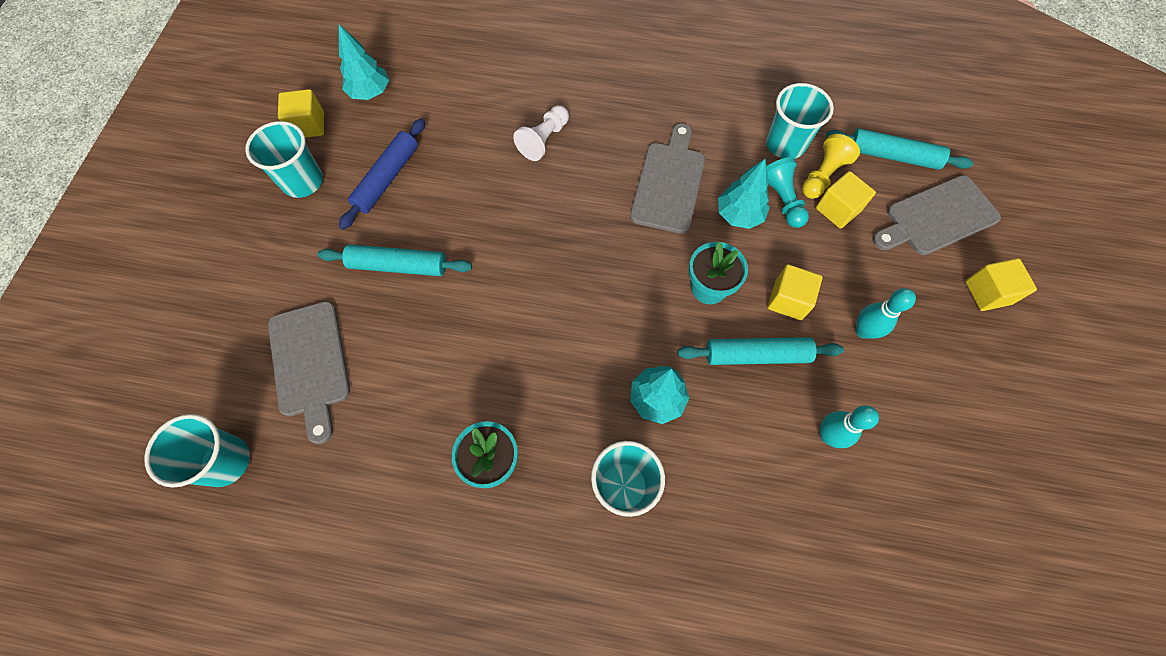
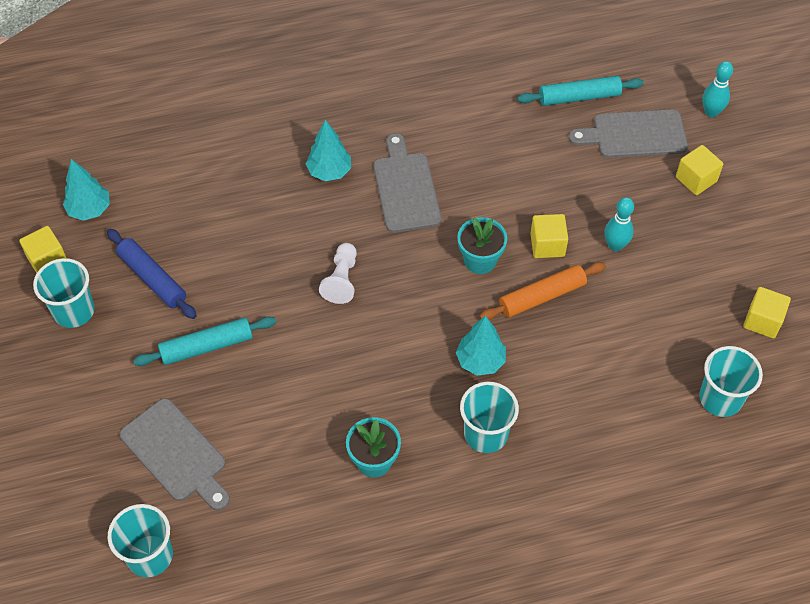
camera: 25 degrees left, 10 degrees down
(387, 178) = (152, 278): blue rolling pin -> blue rolling pin turned 45 degrees counterclockwise
(544, 140) = (277, 192): white pawn -> white pawn (341, 280)
(738, 215) = (476, 193): turquoise tree -> turquoise tree (329, 171)
(756, 355) = (542, 296): turquoise rolling pin -> orange rolling pin
(781, 200) = (505, 167): turquoise pawn -> none
(785, 144) = (487, 119): turquoise cup -> turquoise cup (720, 398)
(822, 175) = (530, 134): yellow pawn -> none
(828, 435) = (622, 333): turquoise bowling pin -> turquoise bowling pin (711, 112)
(837, 209) = (554, 158): yellow cube -> yellow cube (762, 321)
(937, 217) = (634, 135): grey cutting board -> grey cutting board turned 45 degrees clockwise

